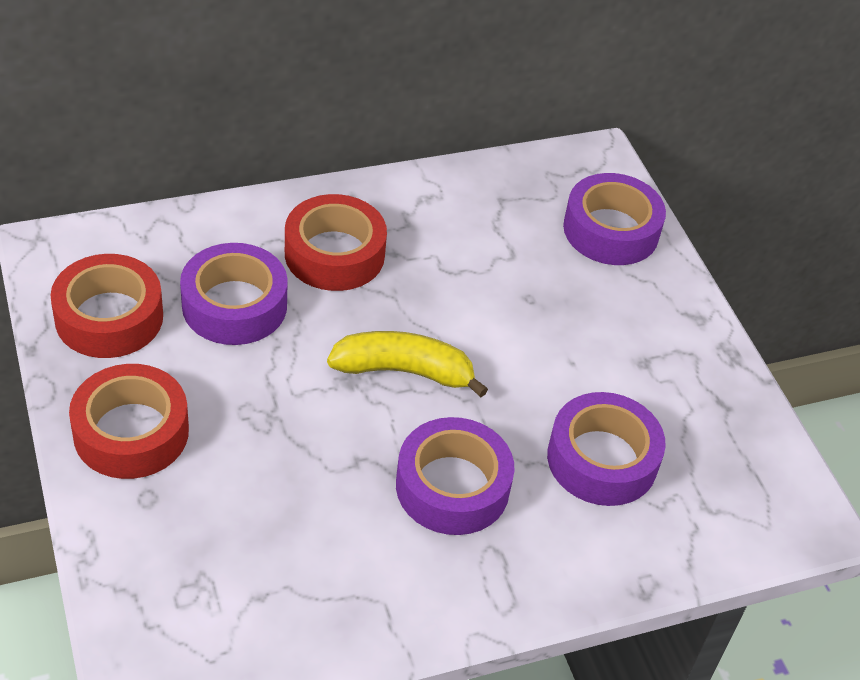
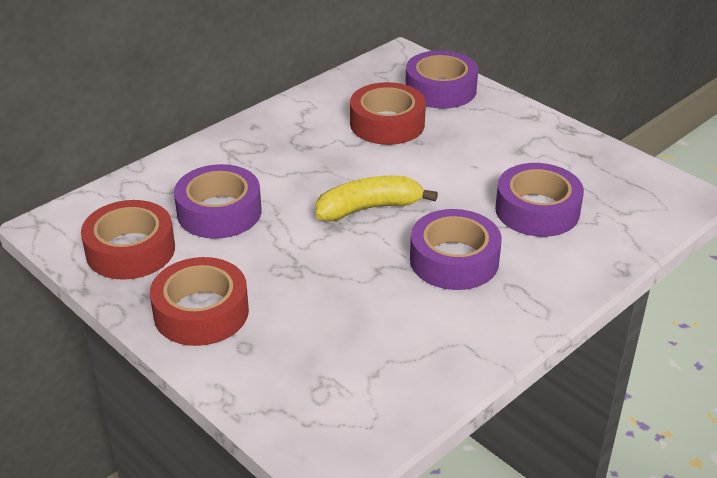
camera: 20 degrees left, 10 degrees down
(334, 254) = (267, 160): red tape -> red tape (387, 124)

